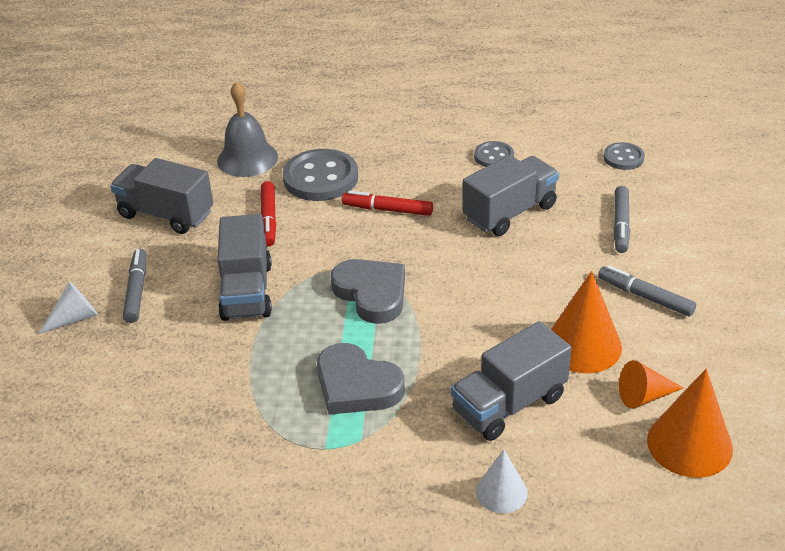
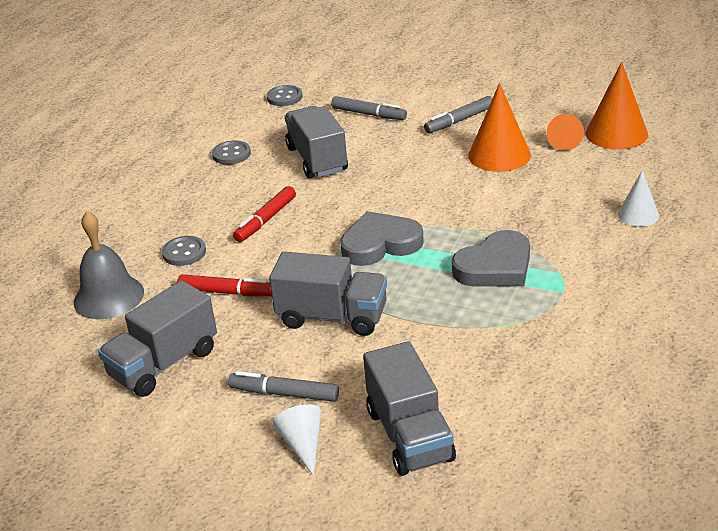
camera: 70 degrees left, 5 degrees down
(320, 178) = (184, 252): grey button -> grey button, size x0.54
(509, 404) = (549, 197): grey truck -> grey truck (409, 435)

